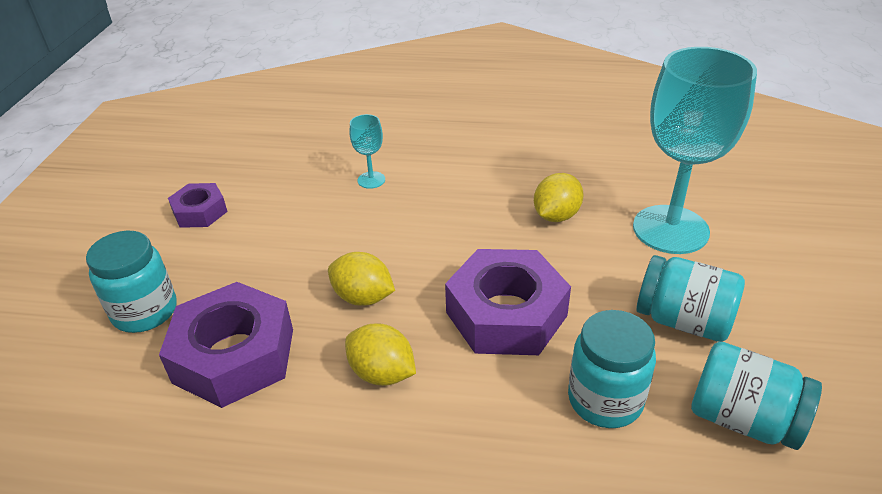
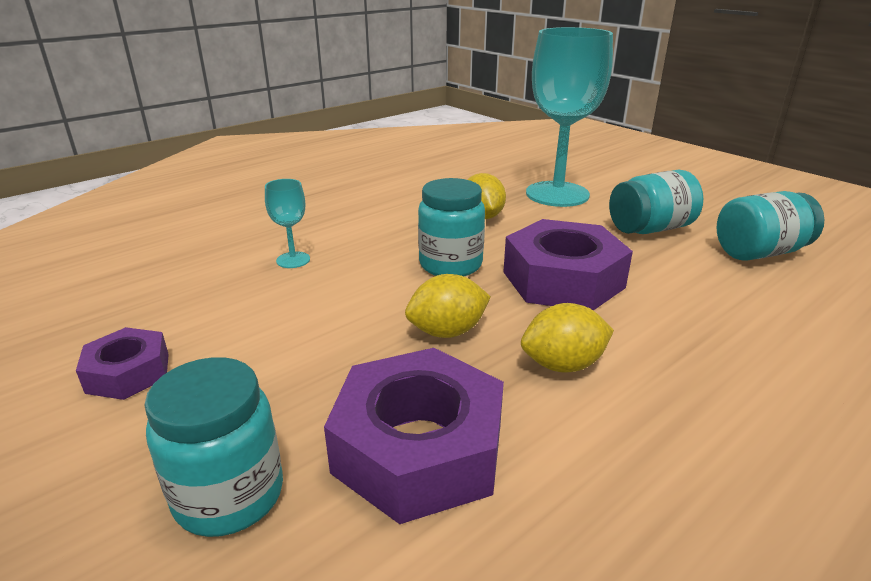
camera: 50 degrees left, 10 degrees down
(605, 400) = (699, 285): turquoise jar -> turquoise jar (450, 265)

